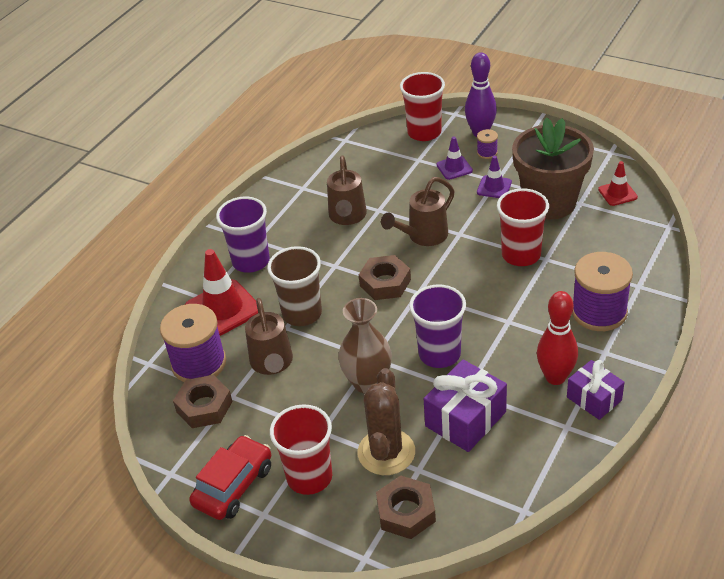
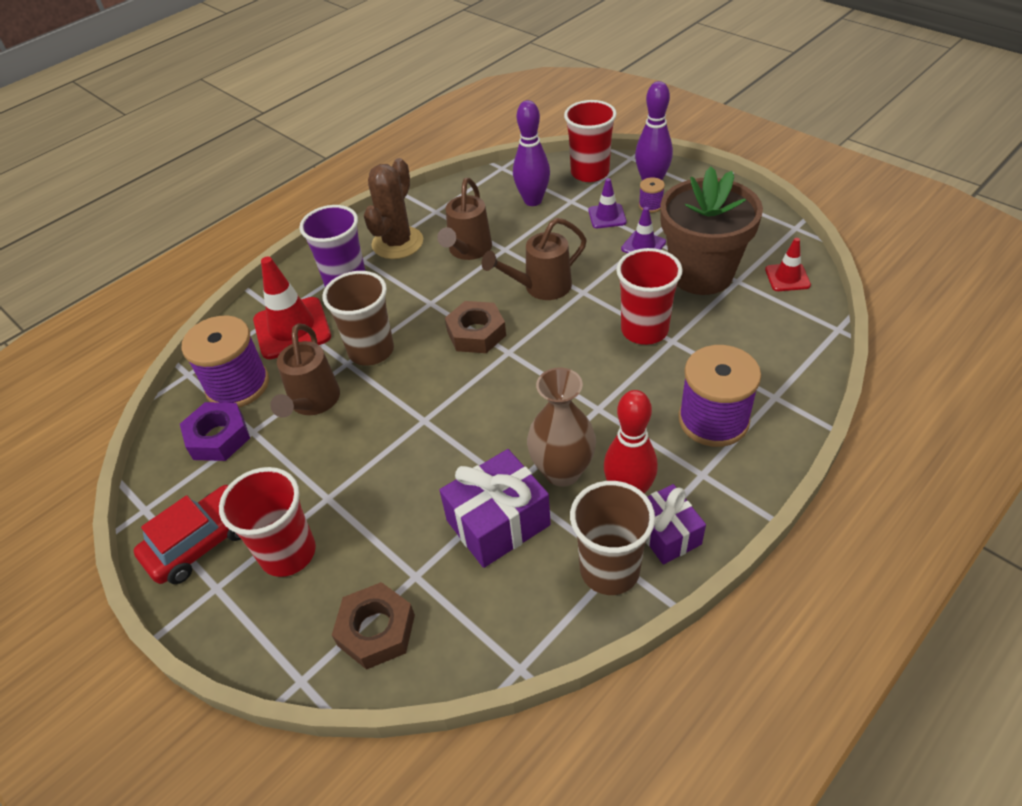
camera: 15 degrees right, 5 degrees up
(204, 406) = (218, 437): brown nut -> purple nut
(368, 382) = (405, 449): brown vase -> brown vase (562, 471)
(385, 165) = (533, 201): none -> purple bowling pin
(386, 452) = (388, 543): brown cactus -> brown cactus (397, 243)
(439, 354) = (501, 432): purple cup -> none
(562, 432) = (609, 570): none -> brown cup

